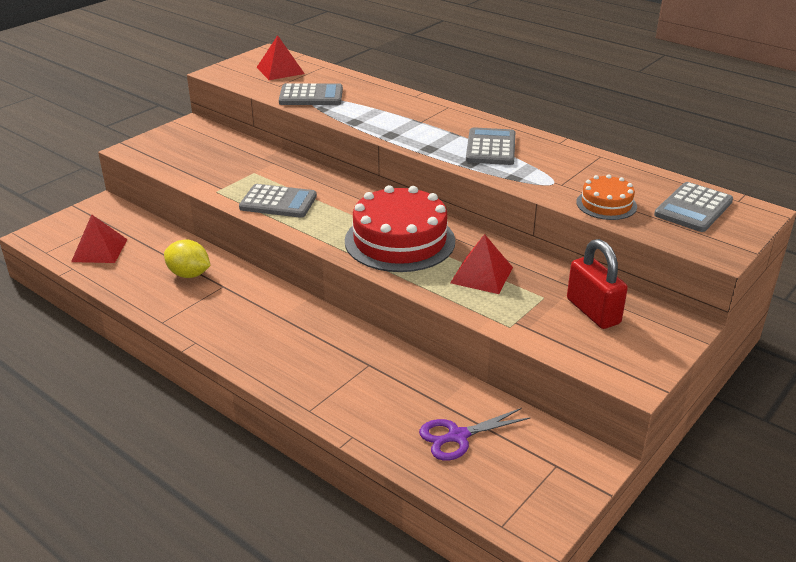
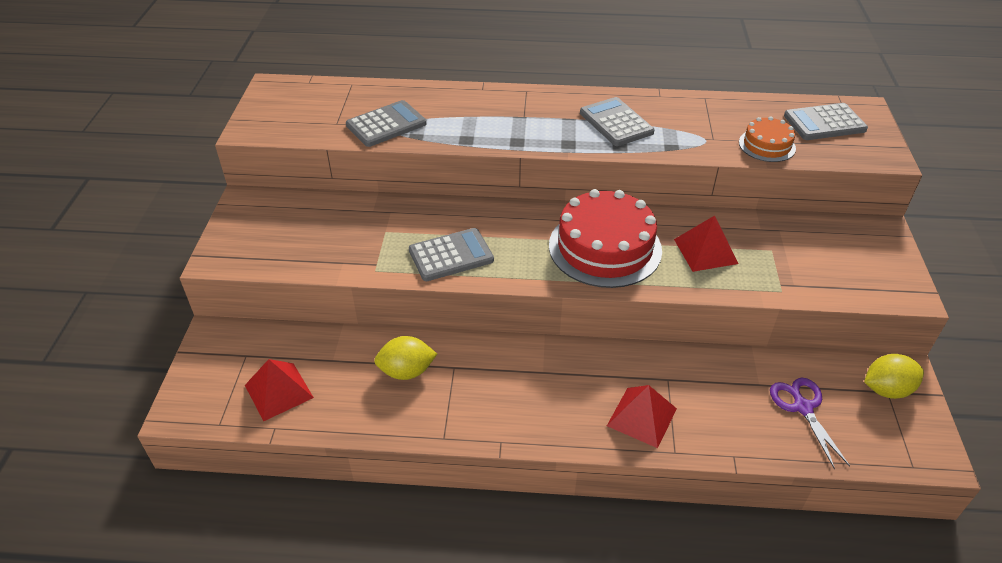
camera: 35 degrees left, 10 degrees up
(280, 70) = (314, 104): red pyramid -> red pyramid (642, 417)
(458, 436) = (803, 407): purple scissors -> purple scissors turned 135 degrees clockwise
(557, 463) = (886, 389): none -> yellow lemon
(593, 311) = (817, 246): red padlock -> none
(693, 208) = (824, 123): grey calculator -> grey calculator turned 75 degrees clockwise

